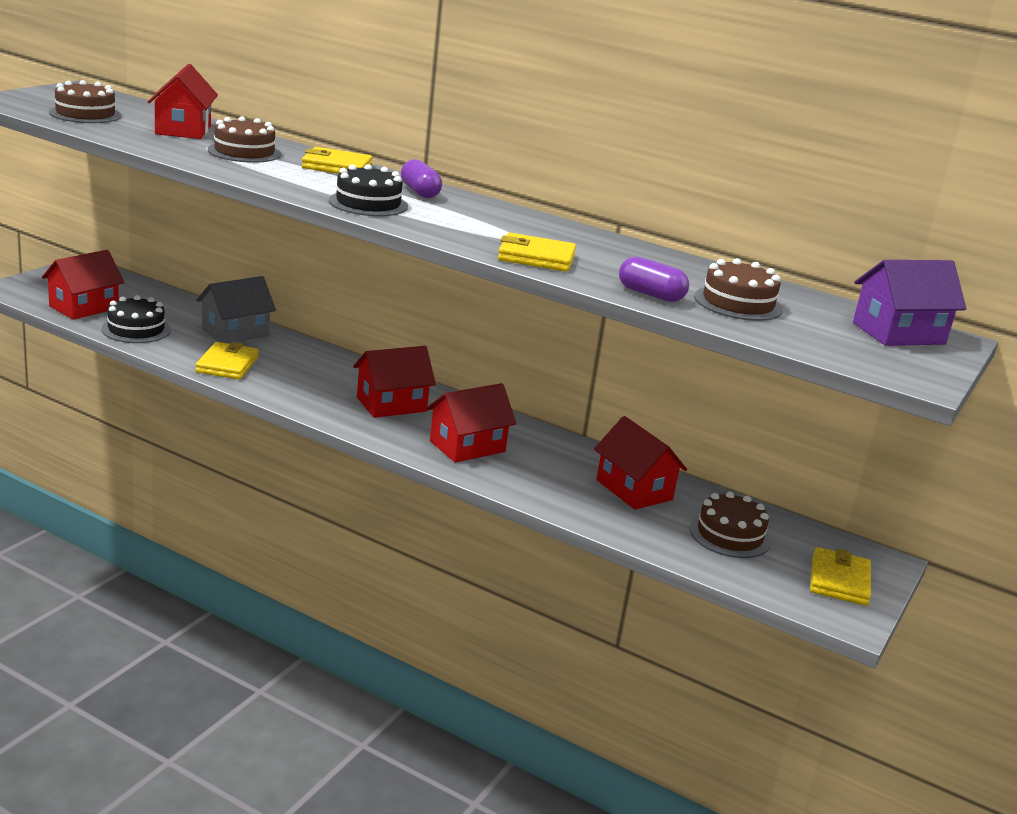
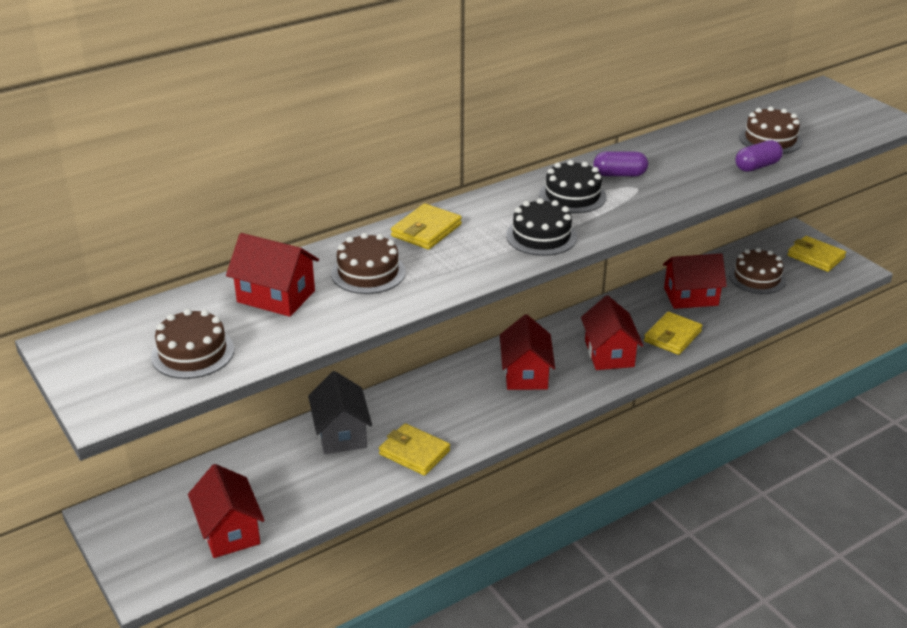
camera: 60 degrees left, 10 degrees up
(136, 329) = (306, 500): black cake -> black cake (572, 196)
(420, 192) = (509, 204): purple capsule -> purple capsule (619, 174)
(536, 258) = (680, 191): yellow wallet -> yellow wallet (672, 336)
(898, 333) = (818, 102): purple house -> none

